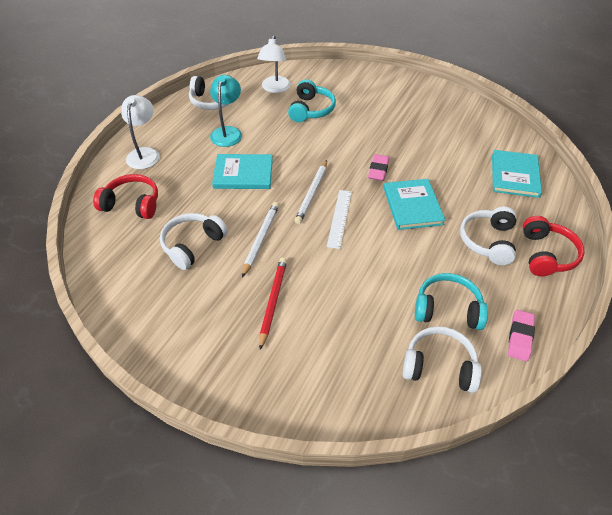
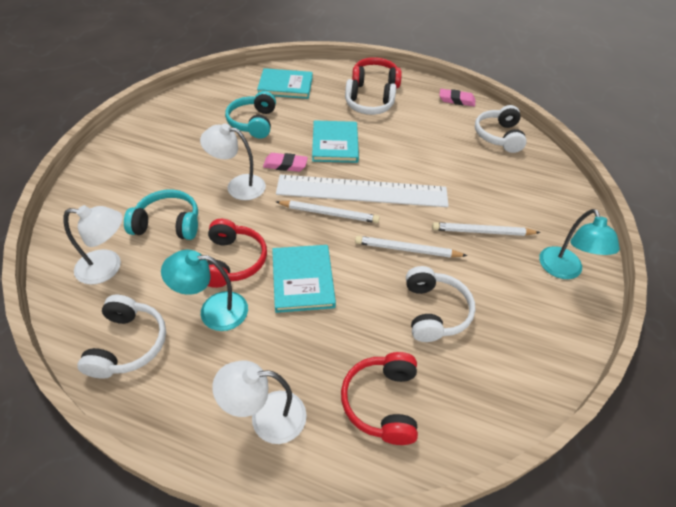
camera: 100 degrees left, 0 degrees up
(192, 245) = (434, 311): white headphones -> white headphones turned 120 degrees counterclockwise
(209, 358) = (563, 270): none -> turquoise lamp
(269, 140) = (233, 261): none -> red headphones
(273, 301) = (482, 232): red pencil -> white pencil
(339, 218) = (362, 191): white ruler -> white ruler, size x2.07
(351, 142) = (238, 186): none -> white lamp
(412, 206) = (335, 144): turquoise book -> turquoise book turned 75 degrees counterclockwise
(447, 309) = (446, 130): turquoise headphones -> turquoise headphones (253, 123)

